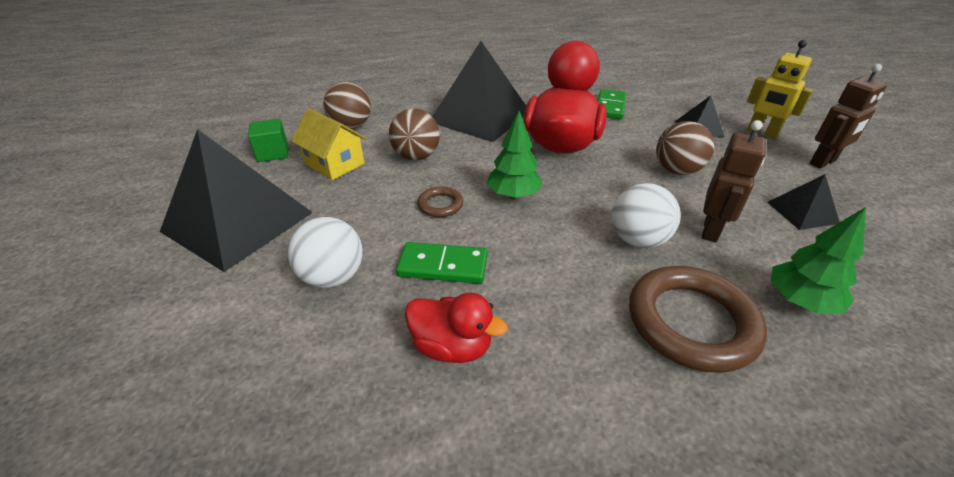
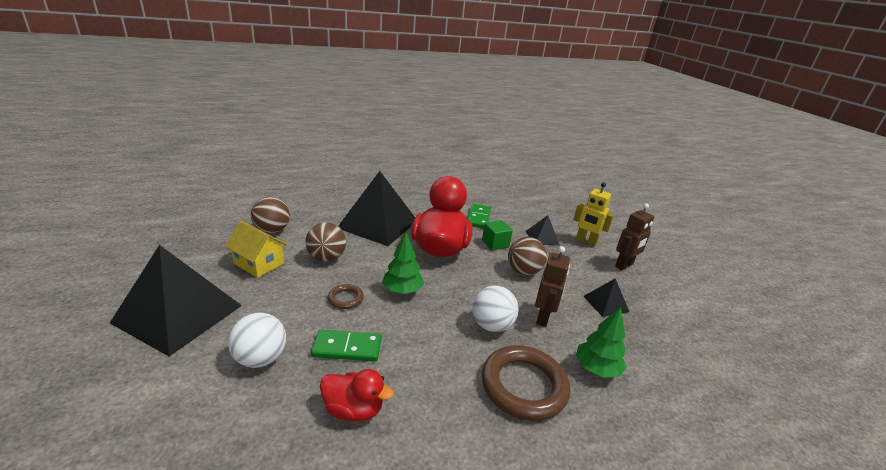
camera: 10 degrees left, 10 degrees down
(273, 153) = (205, 253): green cube -> green cube (495, 244)

